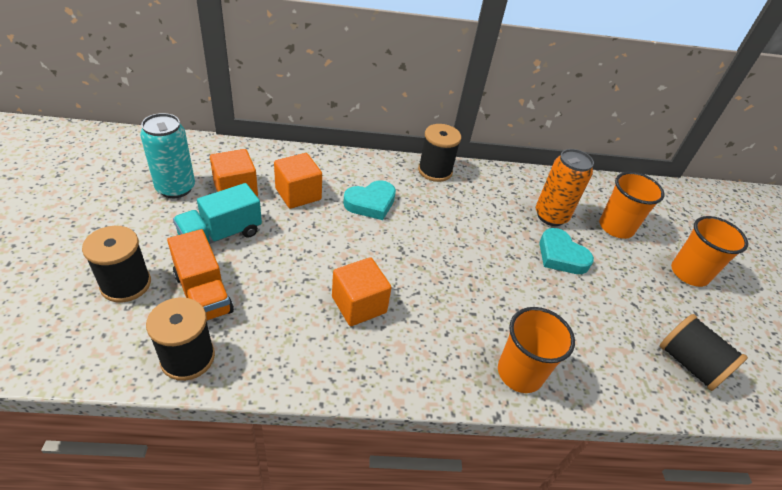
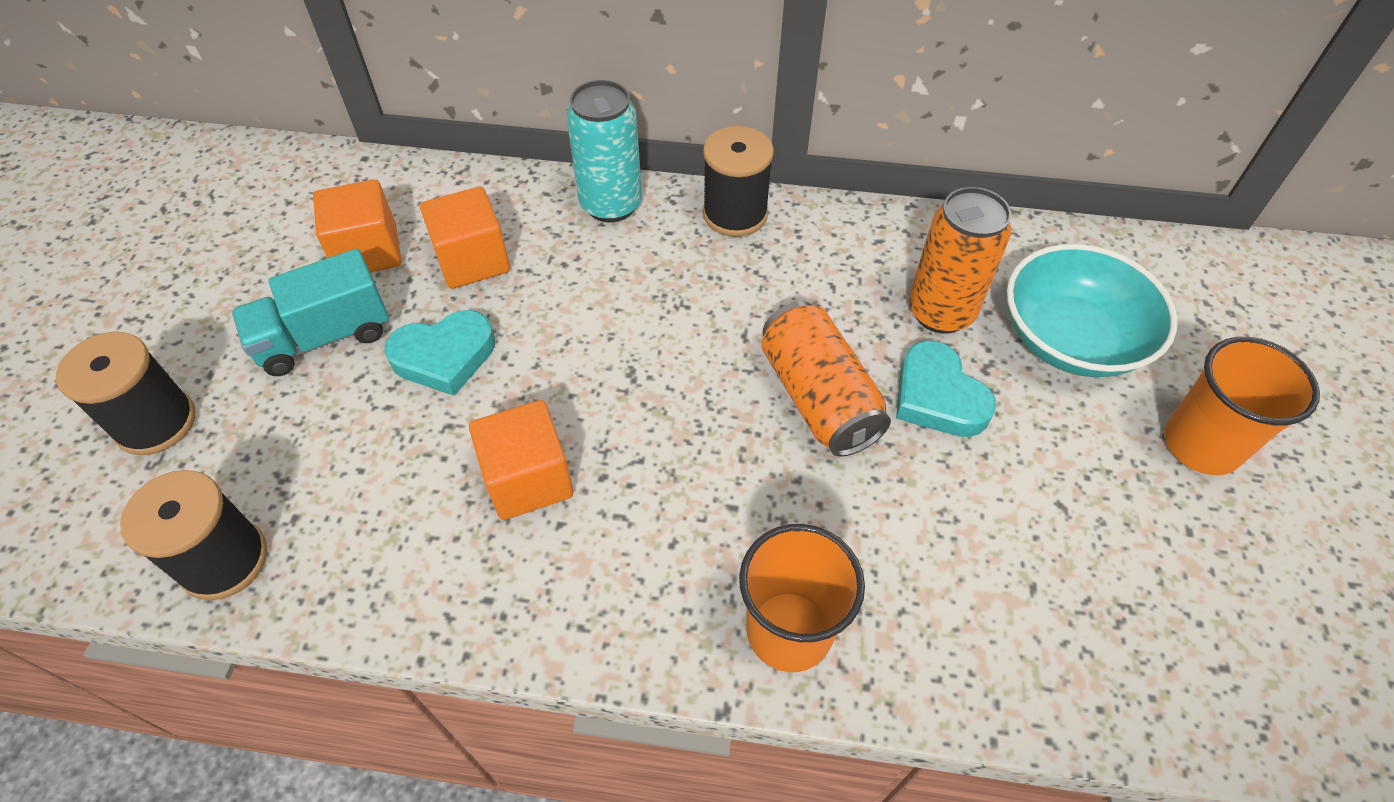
camera: 15 degrees right, 10 degrees up
(175, 188) = (270, 247): turquoise can -> turquoise can (611, 205)
(203, 293) = (273, 445): orange truck -> none
(371, 203) = (598, 280): turquoise heart -> turquoise heart (444, 357)
(502, 258) = (818, 397): none -> orange can
(616, 227) = (1071, 339): orange cup -> turquoise bowl
(689, 364) = (1141, 638): black spool -> none

